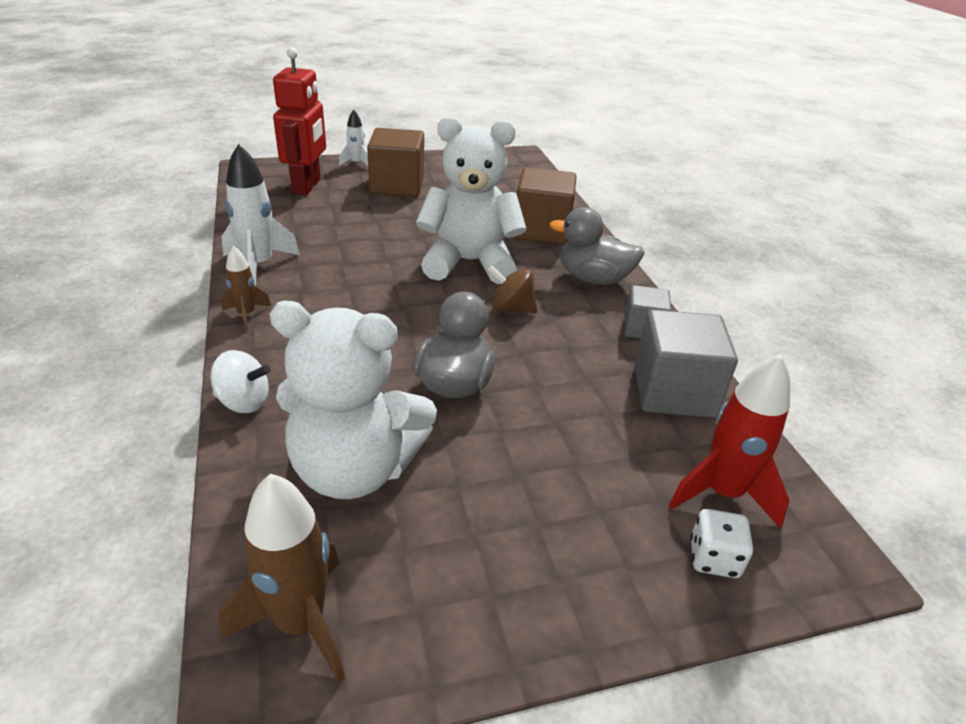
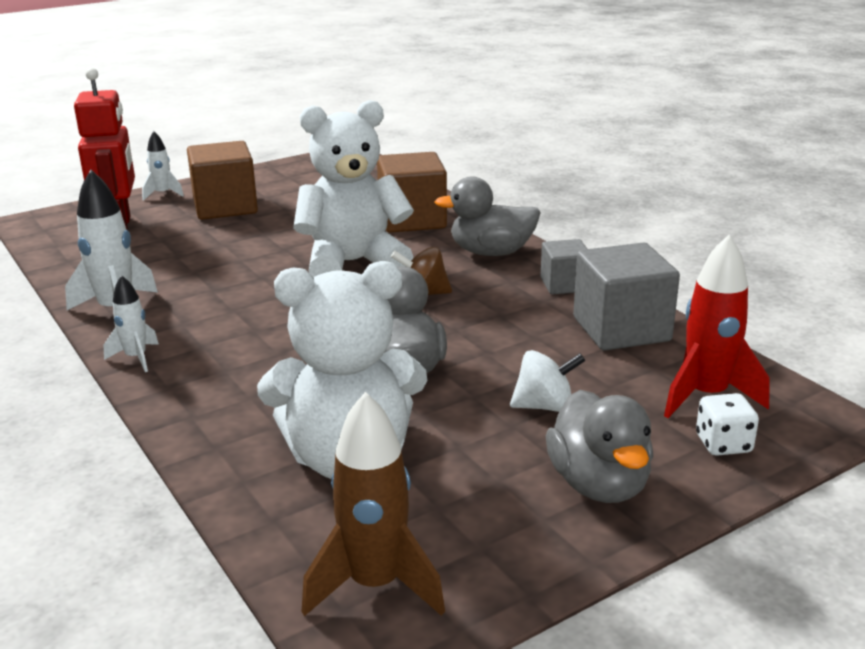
camera: 15 degrees left, 10 degrees down
(244, 402) = (190, 432): white spinning top -> white spinning top (545, 406)
(246, 315) = (136, 358): brown rocket -> white rocket
(565, 570) = (599, 484): none -> grey duck

